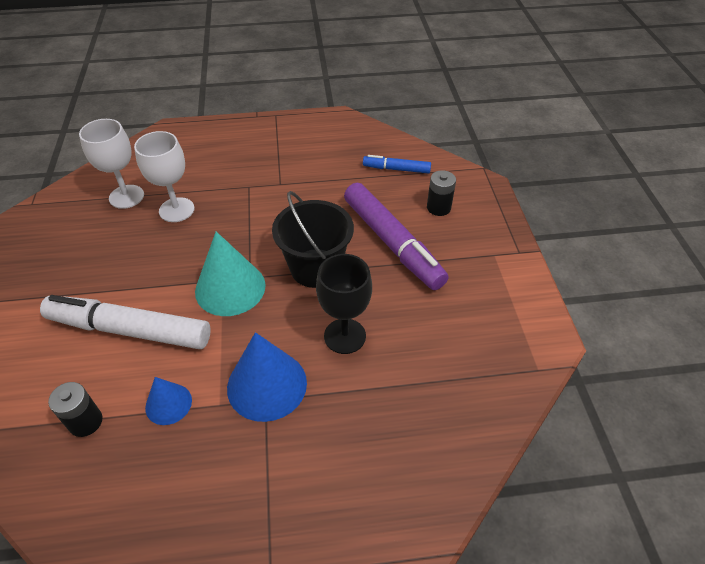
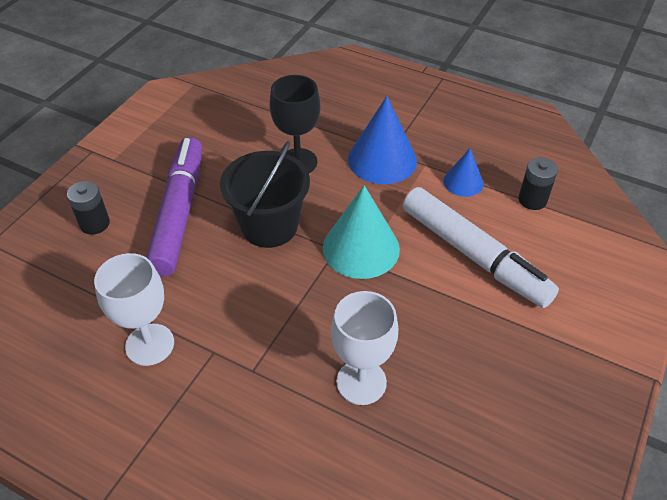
camera: 145 degrees left, 0 degrees up
(126, 197) = (415, 447): white goblet -> white goblet (149, 344)
(396, 169) = (71, 294): blue marker -> none

